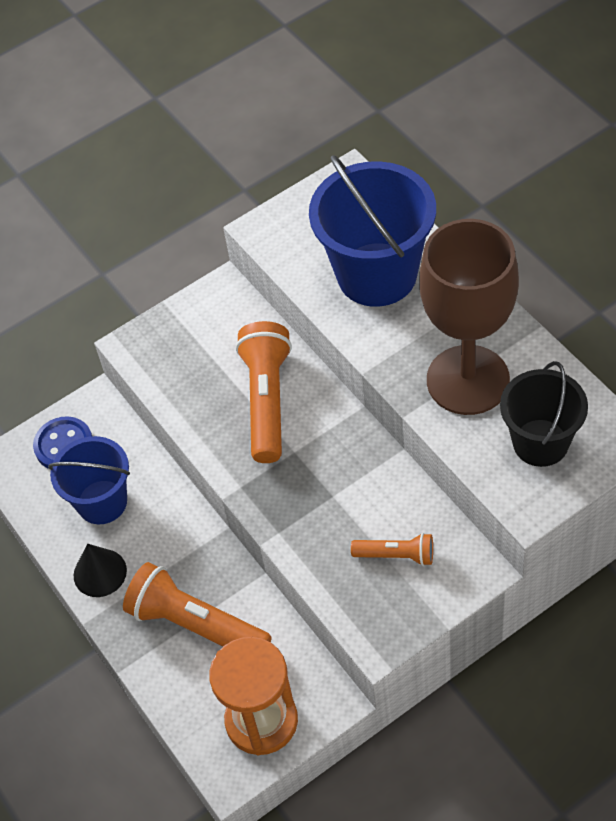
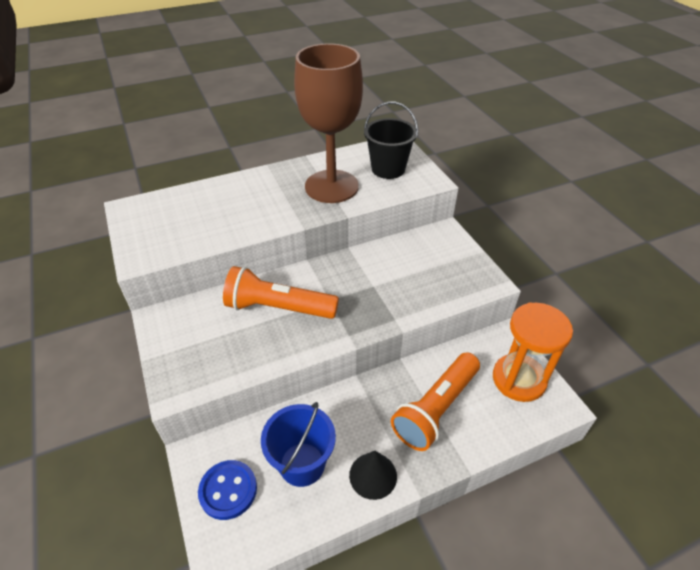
camera: 85 degrees left, 10 degrees down
(377, 274) = (224, 209): blue bucket -> none
(396, 555) = (428, 263): orange flashlight -> none

